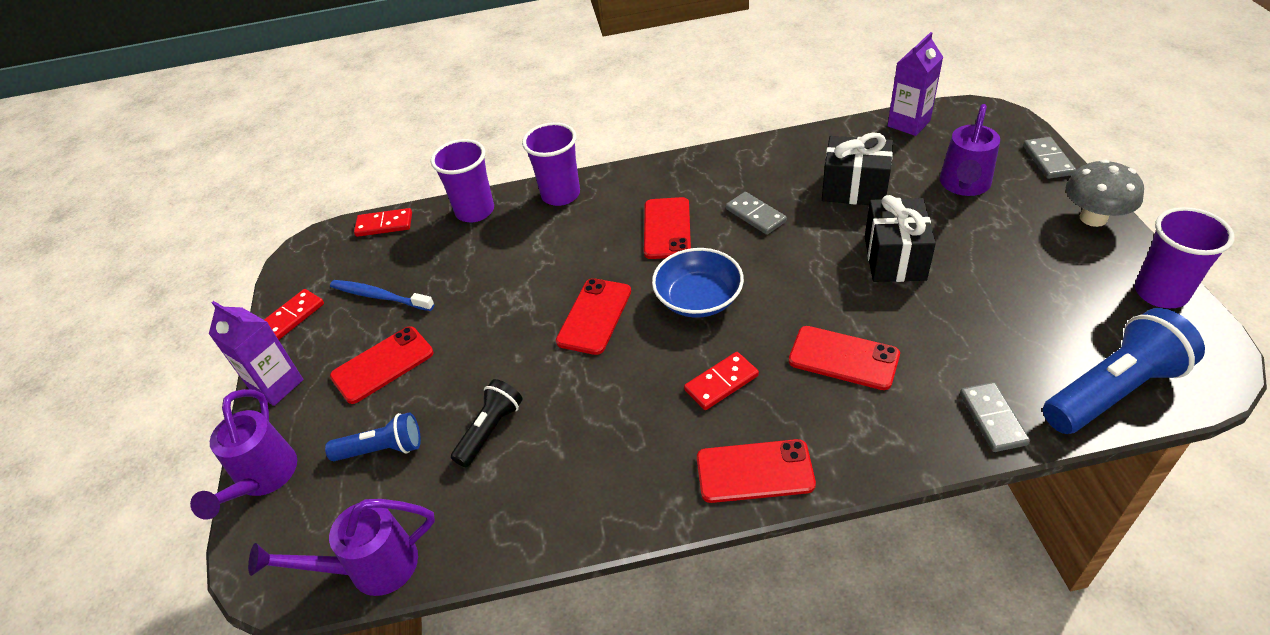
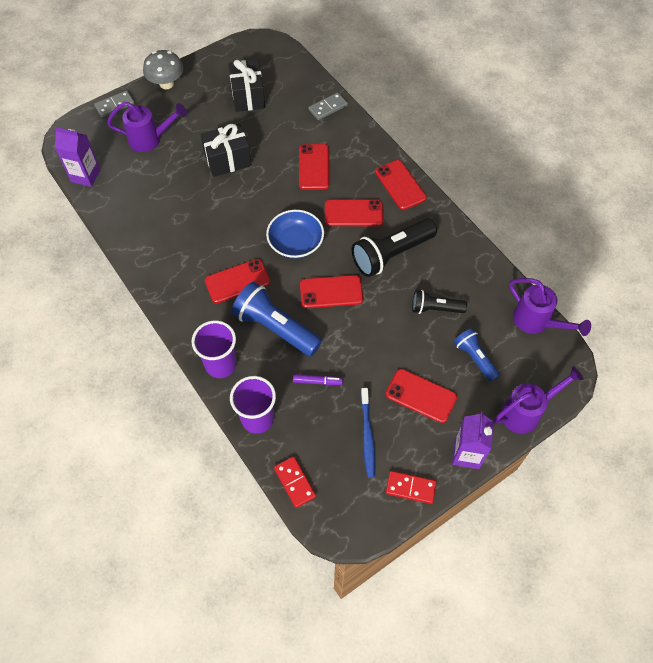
camera: 120 degrees left, 15 degrees up
(479, 270) = (317, 381): none -> purple marker
(616, 407) = (391, 254): none -> black flashlight
(721, 383) = (353, 213): red domino -> red phone
(755, 215) = (209, 236): grey domino -> none
(854, 189) = (167, 190): black gift -> black gift (248, 96)
(1112, 390) = (293, 71): blue flashlight -> blue flashlight (276, 328)
(1160, 293) = (220, 58): purple cup -> none

